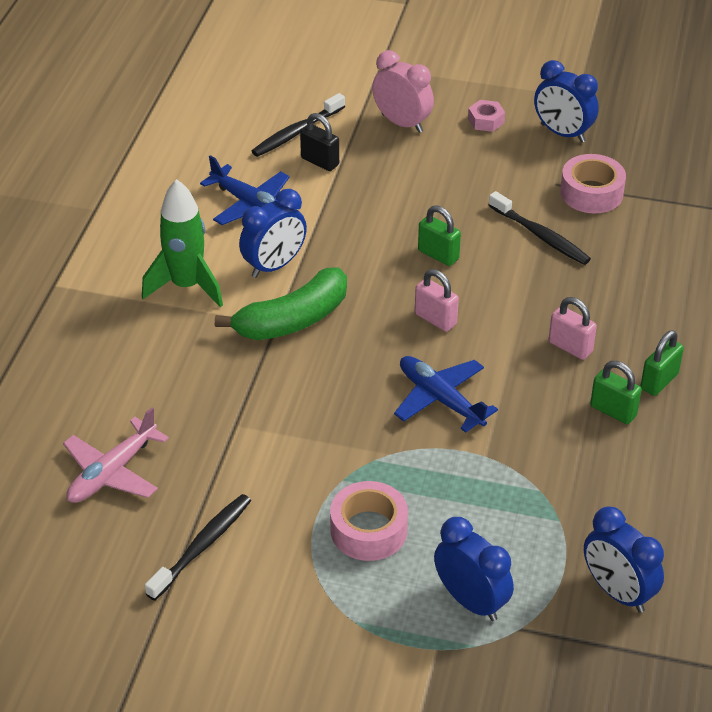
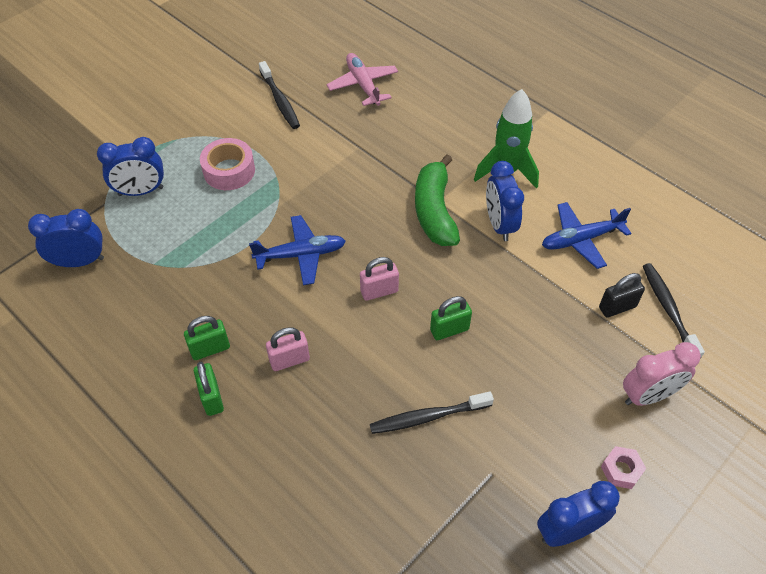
camera: 120 degrees right, 10 degrees up
(591, 193) = (461, 497): pink tape -> none

